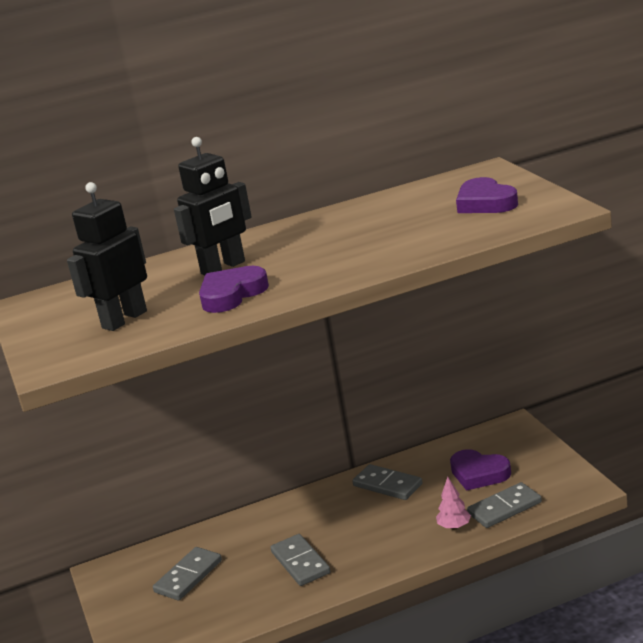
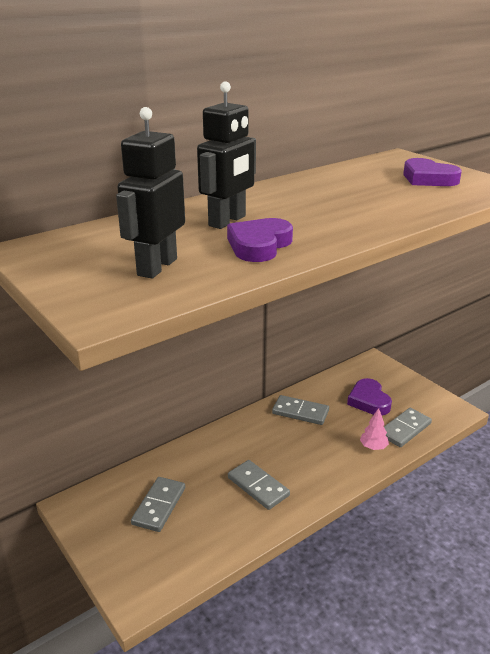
camera: 20 degrees left, 5 degrees up
(479, 474) = (369, 401): purple heart -> purple heart turned 60 degrees clockwise

